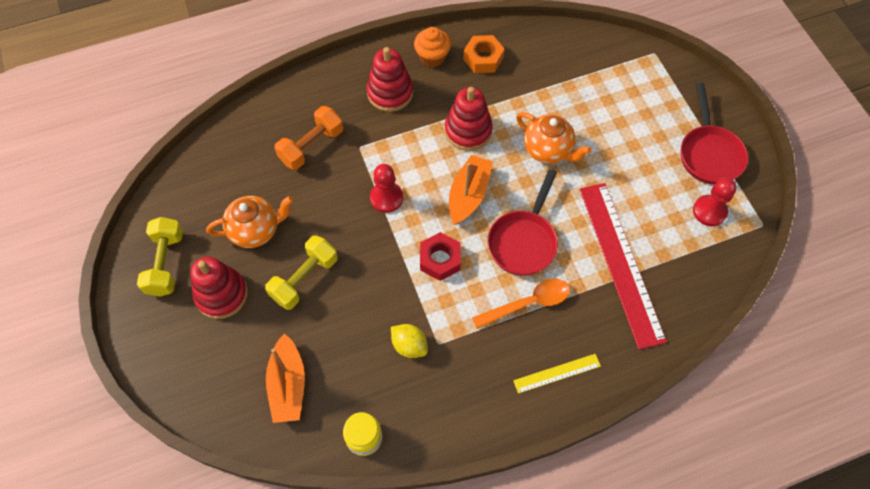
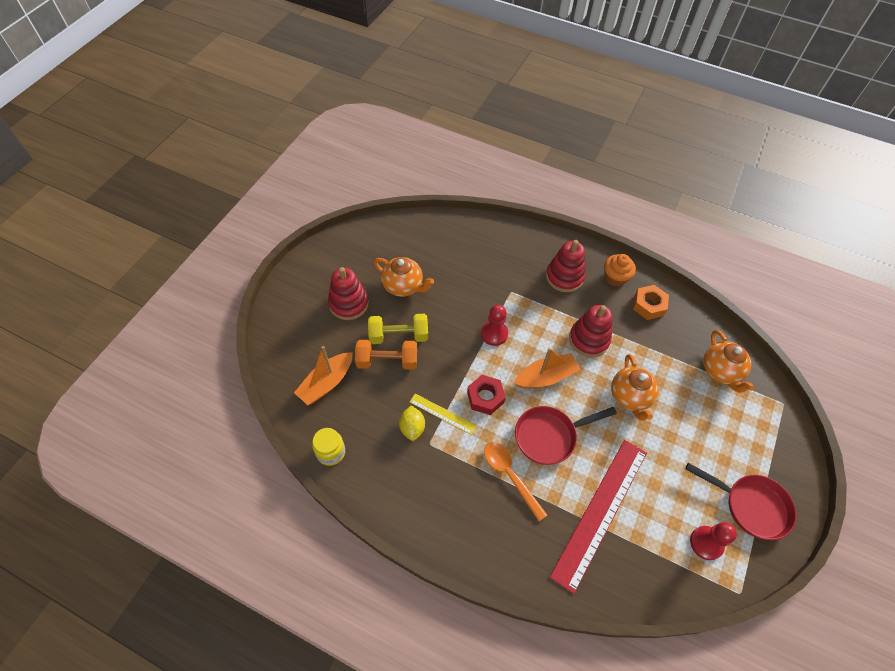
camera: 45 degrees right, 5 degrees down
(165, 263) = (341, 262): yellow dumbbell -> none
(311, 146) = (484, 268): orange dumbbell -> orange dumbbell (387, 361)
(528, 303) = (510, 475): orange spoon -> orange spoon turned 150 degrees counterclockwise
(557, 373) = (479, 535): yellow ruler -> yellow ruler (442, 413)
(589, 67) = (720, 371): none -> orange teapot
(709, 154) = (751, 506): red pan -> red pan turned 105 degrees counterclockwise

